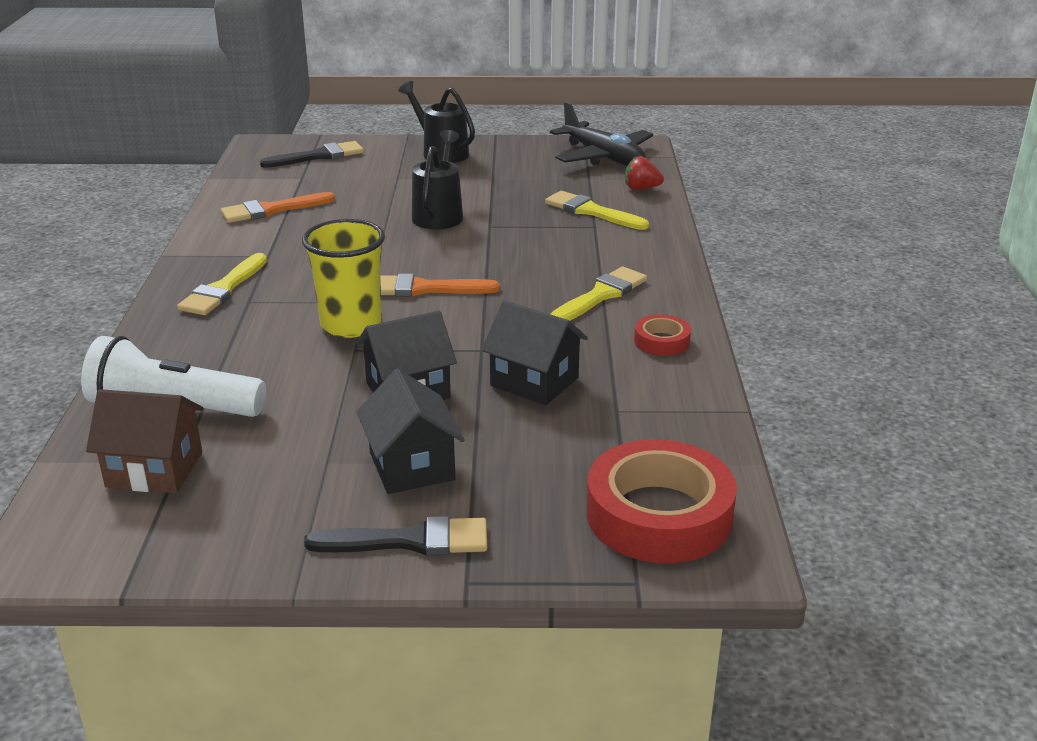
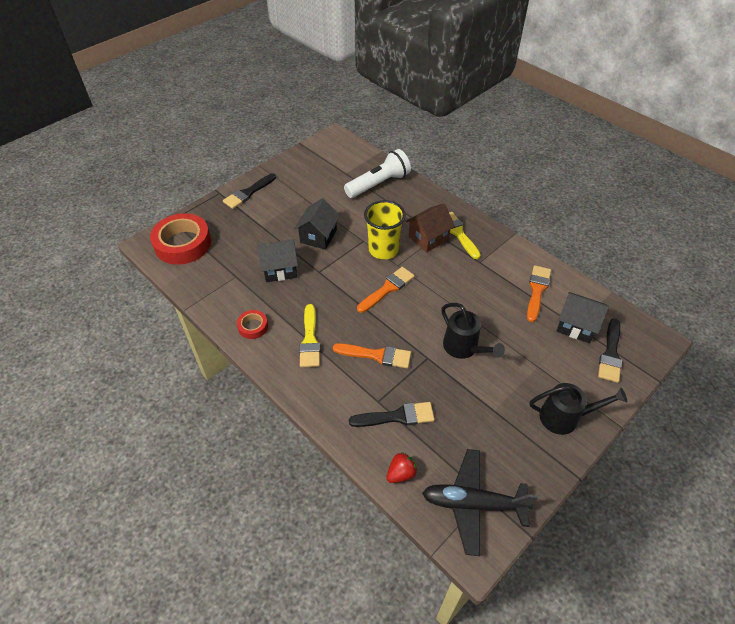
camera: 135 degrees right, 20 degrees up
(155, 470) = (347, 167): brown house -> brown house (428, 238)
(411, 466) = (278, 212): black house -> black house (576, 326)
(541, 250) = (376, 355): none -> orange brush
(592, 211) = (396, 416): yellow brush -> black brush

